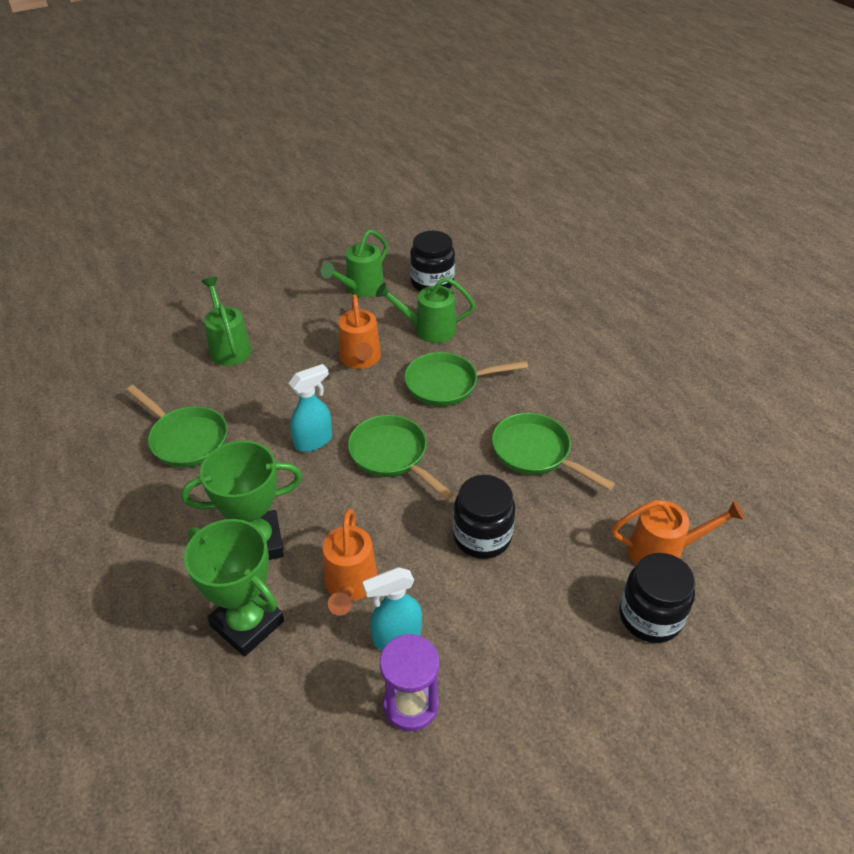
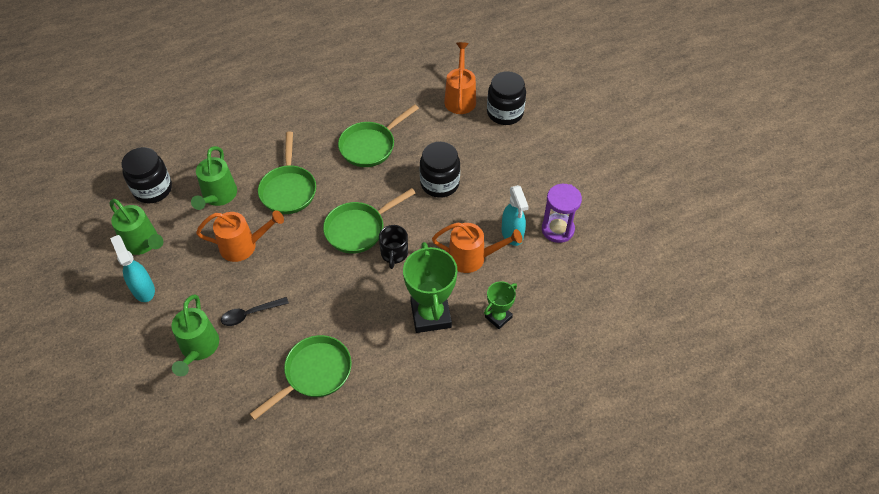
camera: 85 degrees left, 10 degrees up
(229, 347) = (198, 349): green watering can -> green watering can turned 75 degrees counterclockwise
(247, 623) = (498, 317): green trophy -> green trophy, size x0.55
(269, 377) = (250, 314): none -> black spoon
(314, 441) = (334, 279): turquoise spray bottle -> turquoise spray bottle (143, 289)
(353, 495) = (394, 254): none -> black mug

